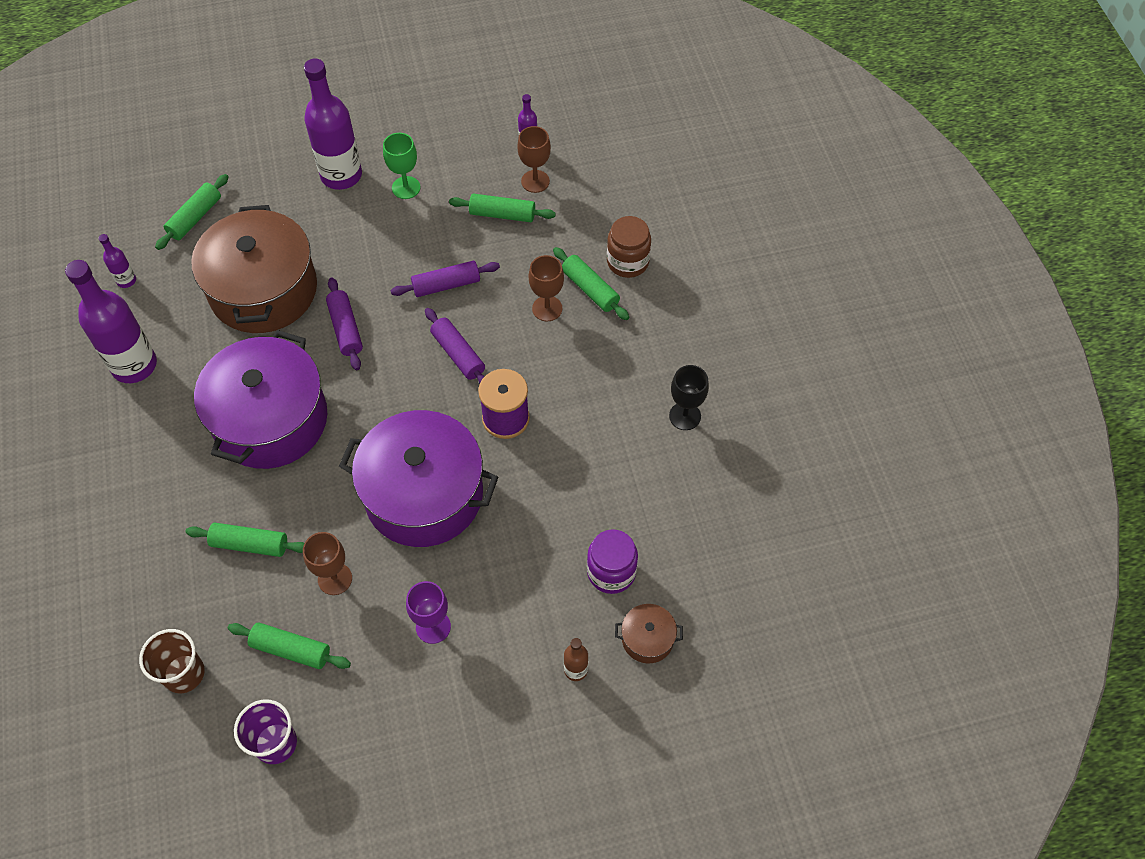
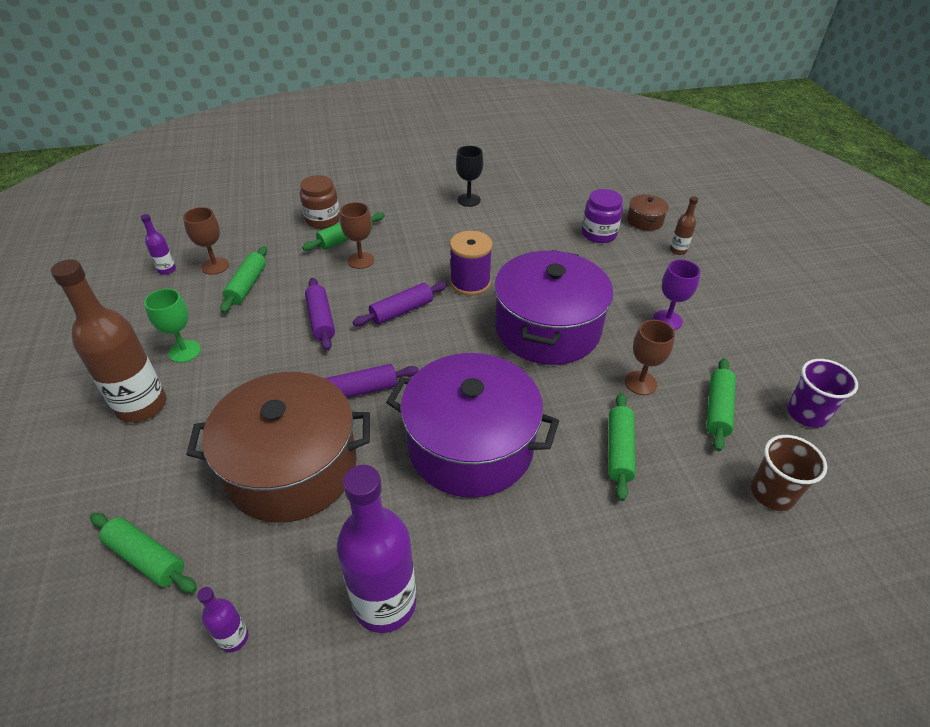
camera: 90 degrees left, 15 degrees down
(341, 175) = (141, 405): purple bottle -> brown bottle

